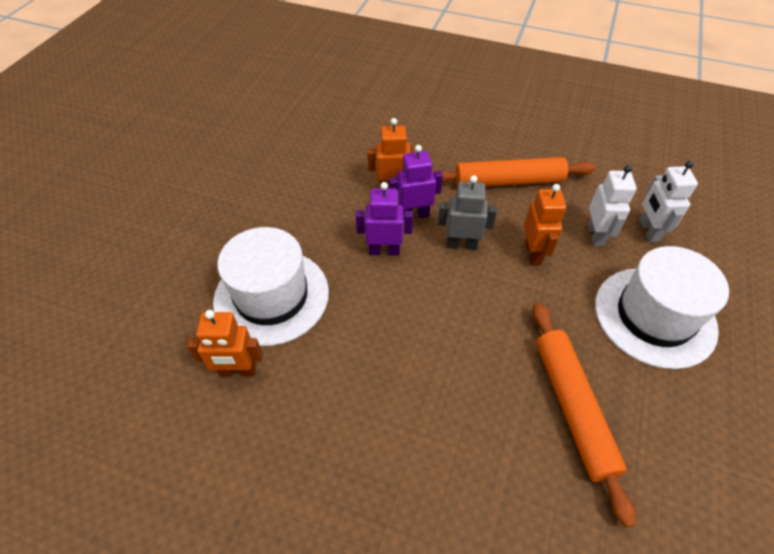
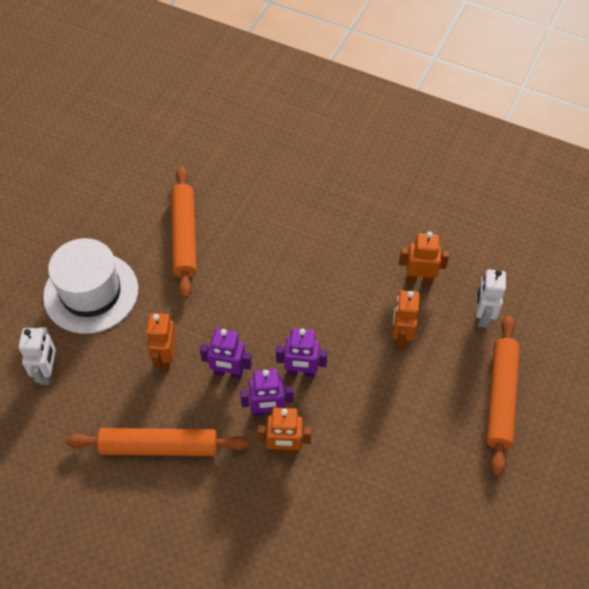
camera: 175 degrees left, 5 degrees up
(172, 243) = (500, 397): none -> orange rolling pin
(271, 296) = (400, 336): white hat -> orange robot
(461, 244) = (228, 373): grey robot -> purple robot
(596, 235) = (99, 372): white robot -> white robot (482, 316)

